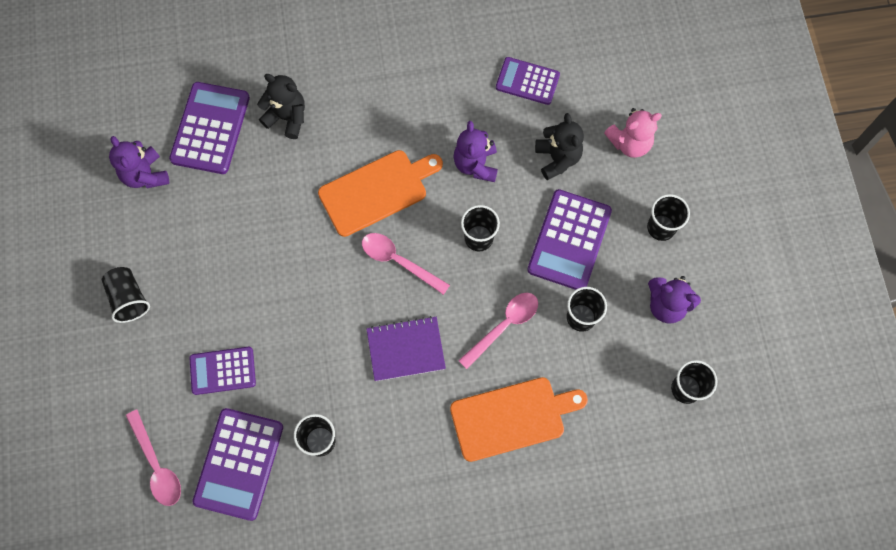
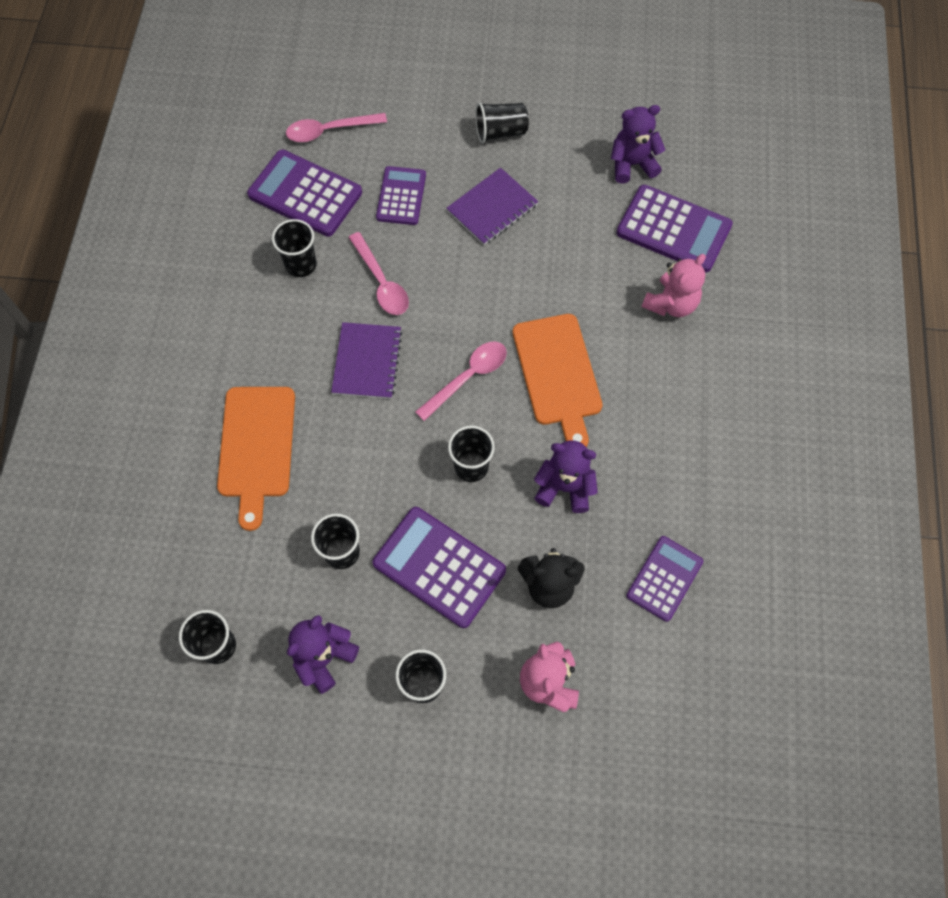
camera: 105 degrees right, 5 degrees down
(219, 284) = (492, 208): none -> purple notebook
(287, 117) = (671, 304): black teddy bear -> pink teddy bear
(504, 326) = (359, 466): pink spoon -> pink spoon (381, 282)

